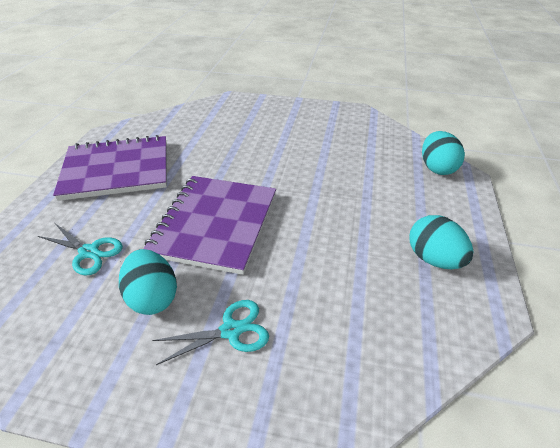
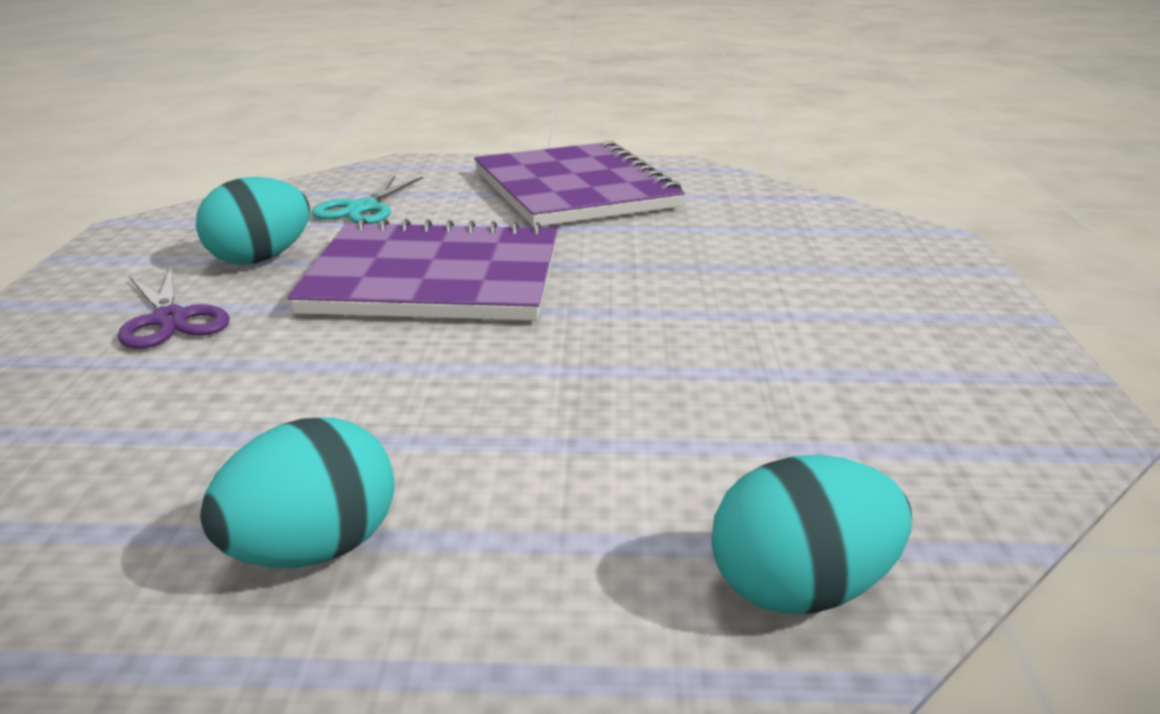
camera: 80 degrees right, 15 degrees down
(231, 330) = (171, 320): turquoise scissors -> purple scissors

